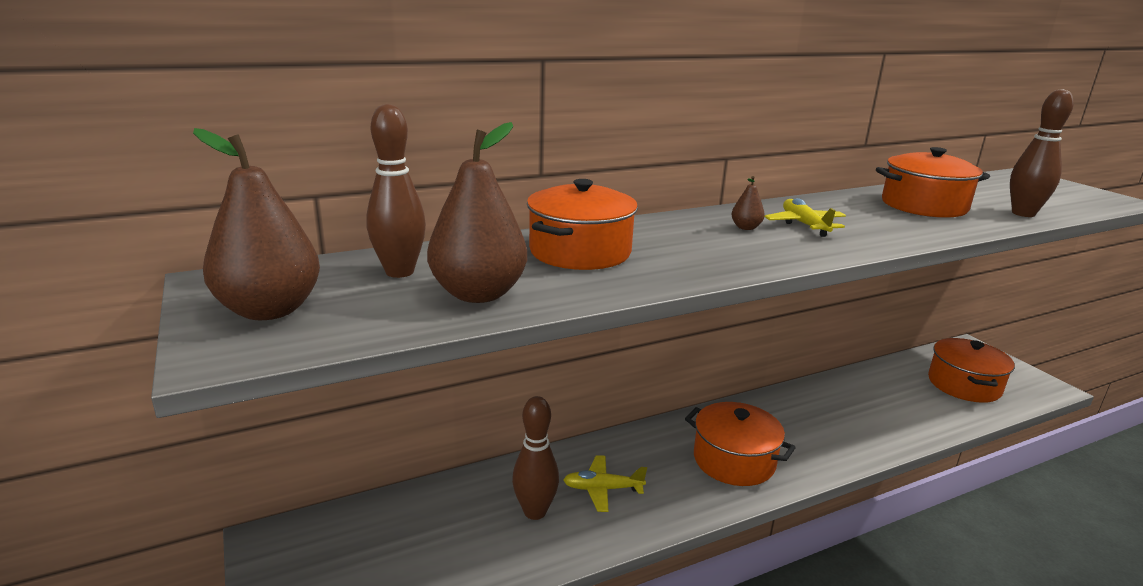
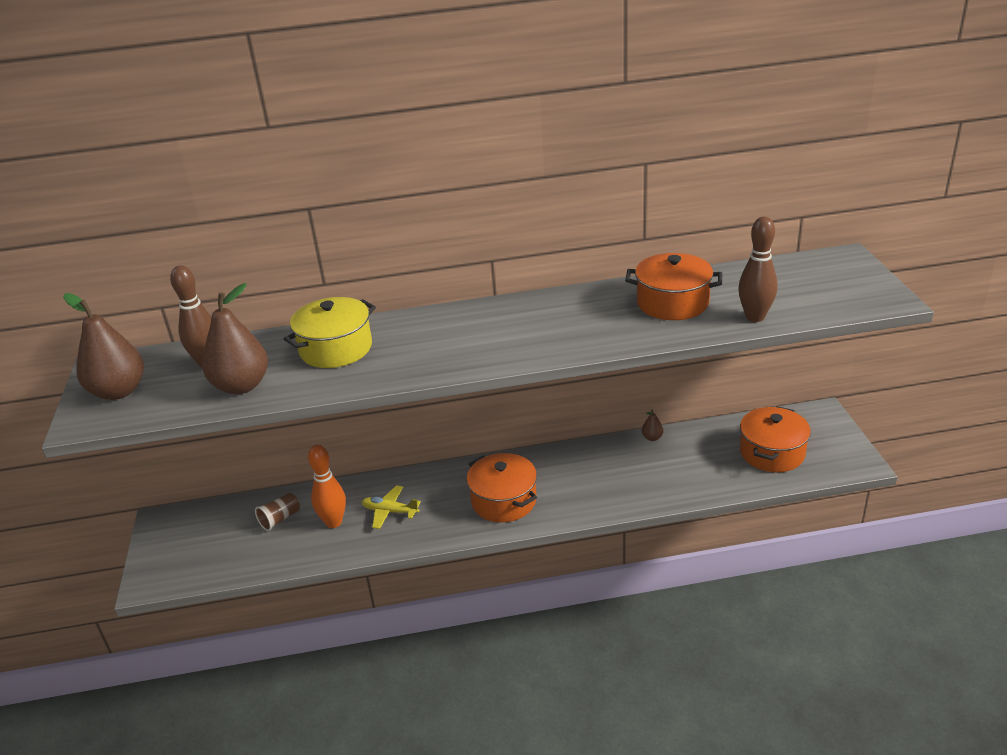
camera: 20 degrees right, 10 degrees up
(455, 516) = (280, 519): none -> brown cup
(535, 511) = (334, 522): brown bowling pin -> orange bowling pin
(580, 252) = (336, 349): orange pot -> yellow pot
(745, 228) = (483, 326): brown pear -> brown pear (652, 437)
(804, 225) = (535, 325): yellow plane -> none

